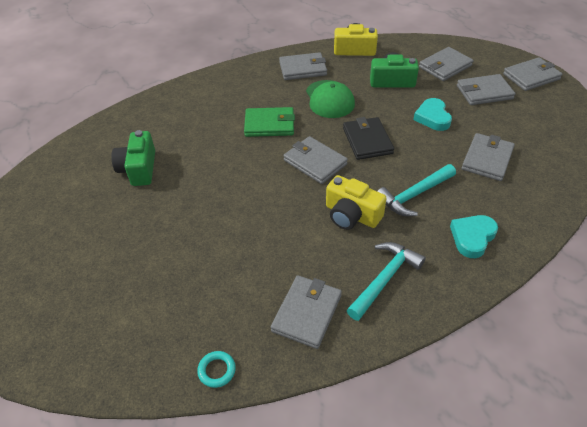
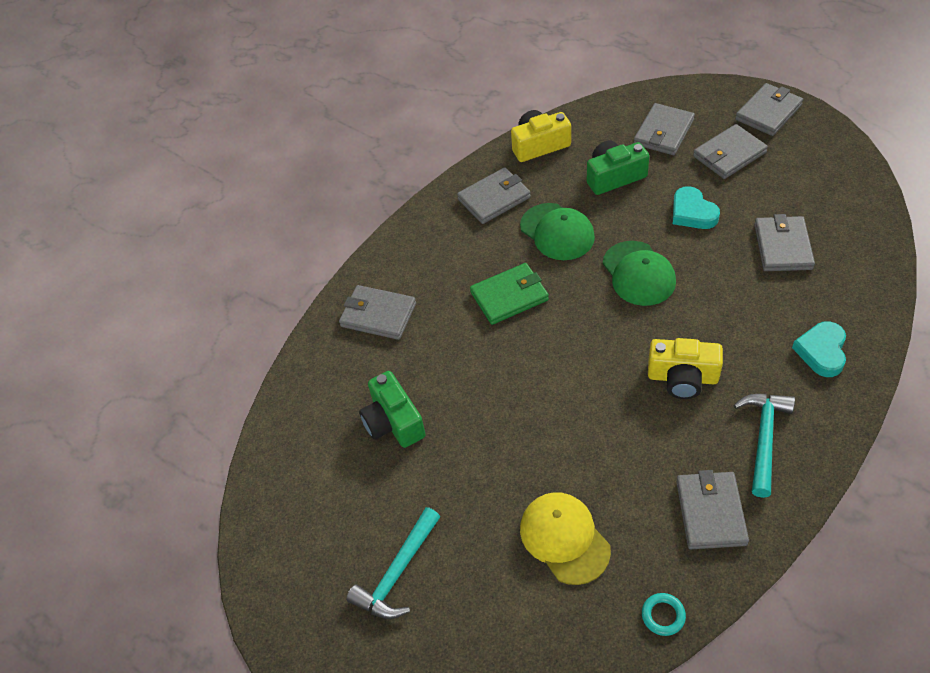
camera: 20 degrees left, 5 degrees up
(188, 285) = (564, 538): none -> yellow cap
(315, 162) = (598, 327): grey wallet -> grey wallet (378, 315)
(367, 140) = (638, 273): black wallet -> green cap
(414, 195) = (733, 324): turquoise hammer -> turquoise hammer (397, 573)

